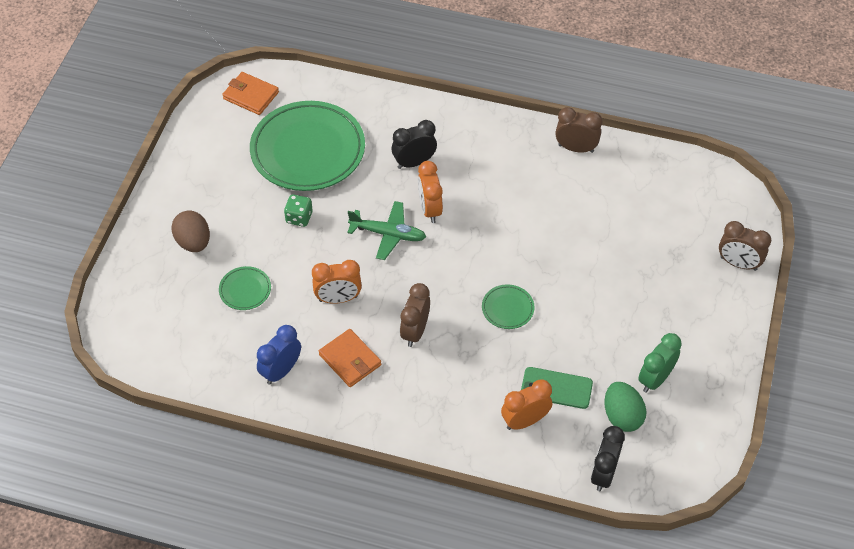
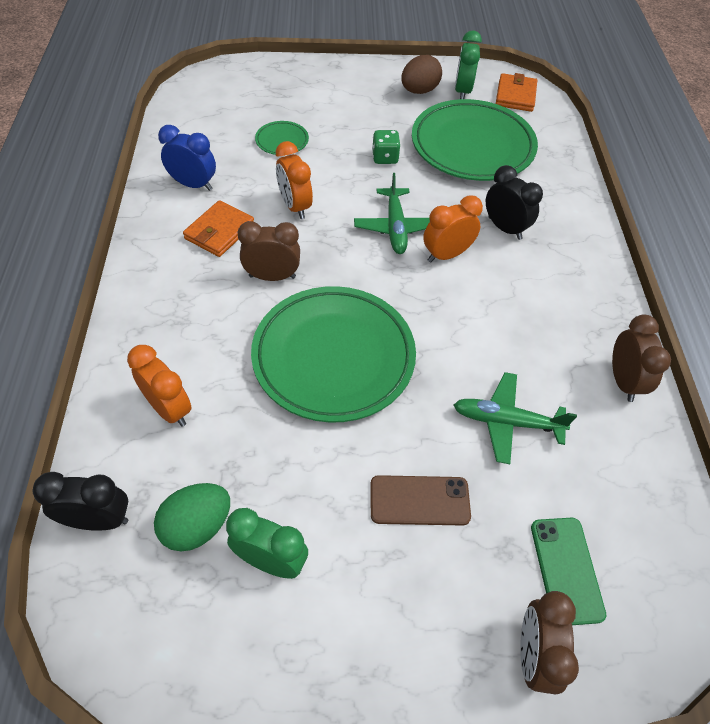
camera: 70 degrees right, 0 degrees up
(193, 242) = (324, 98): brown egg -> brown egg (419, 91)
(228, 132) = (462, 91): none -> green clock
(507, 308) = (333, 357): green plate -> green plate, size x2.36
(556, 388) = (227, 434): green phone -> green phone (566, 570)
(589, 223) = (506, 422): none -> green plane
(634, 289) = (419, 501): none -> brown phone

